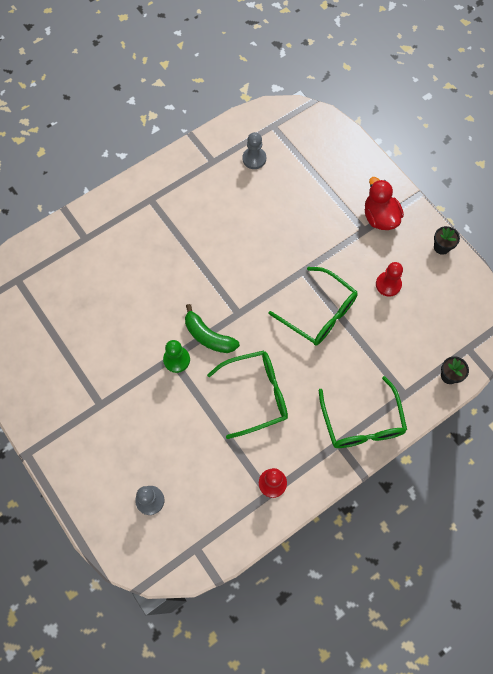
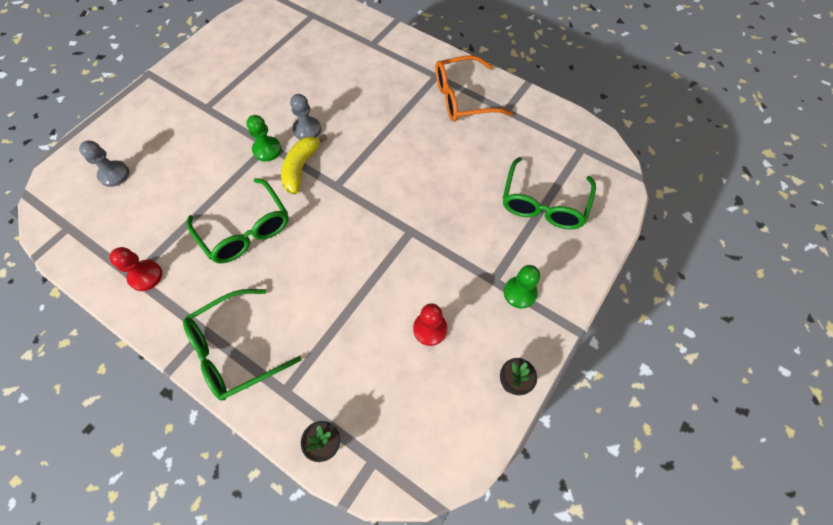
camera: 70 degrees right, 5 degrees down
(186, 188) = (463, 98): none -> orange glasses
(208, 336) = (301, 168): green banana -> yellow banana
(254, 159) = (529, 144): grey pawn -> grey pawn (307, 129)
(319, 313) = (363, 263): green glasses -> green glasses (543, 203)
(380, 217) = (520, 293): red duck -> green pawn

